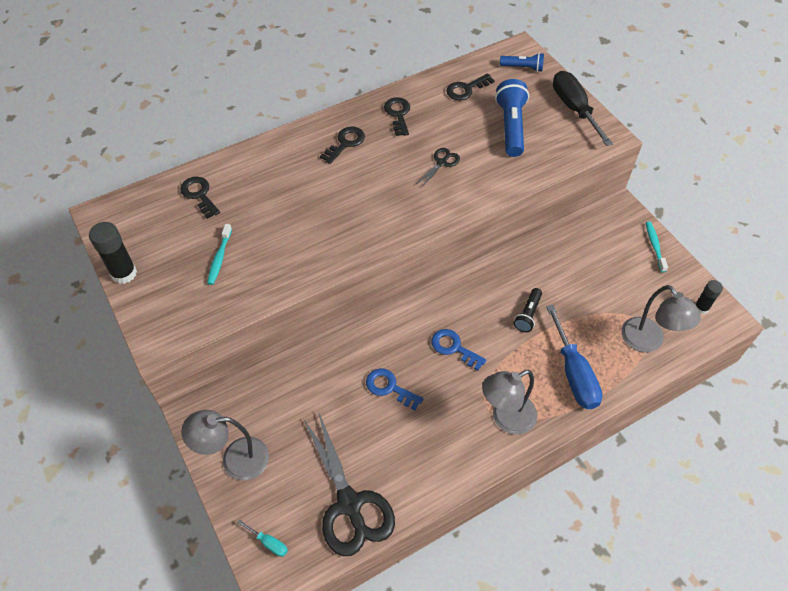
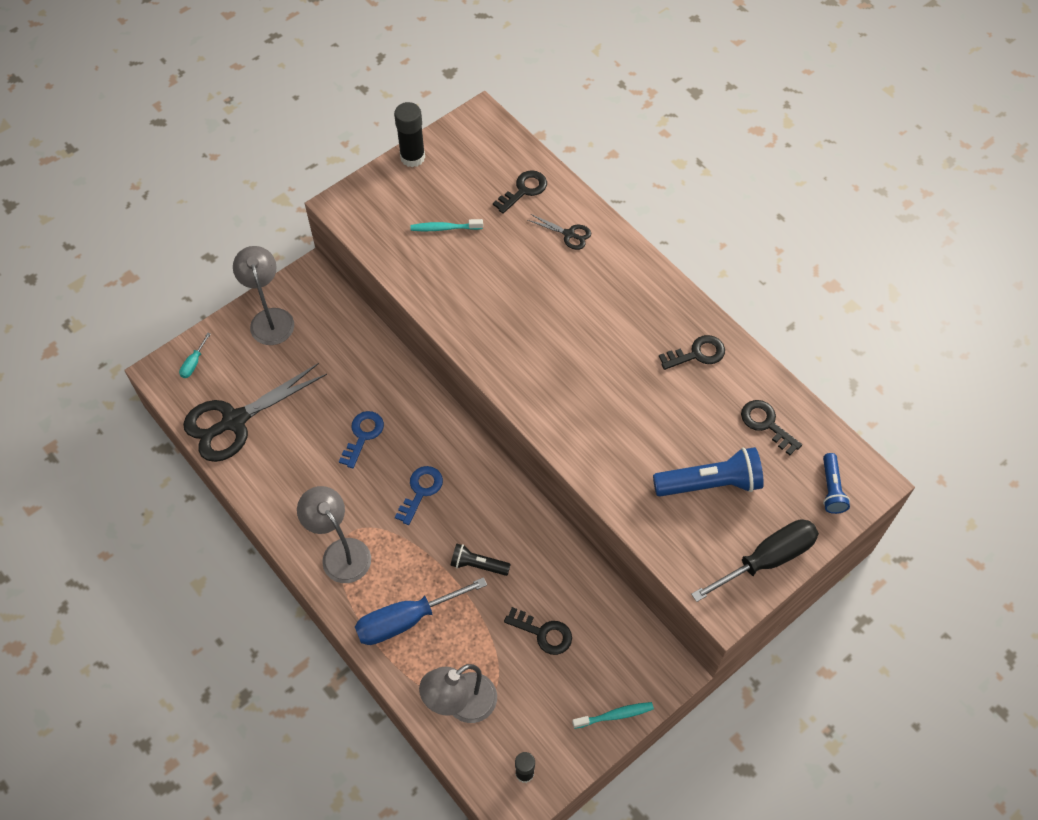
camera: 80 degrees right, 5 degrees up
(345, 143) = (633, 307): black key -> black key (543, 633)
(442, 163) = (627, 412): black scissors -> black scissors (569, 234)

